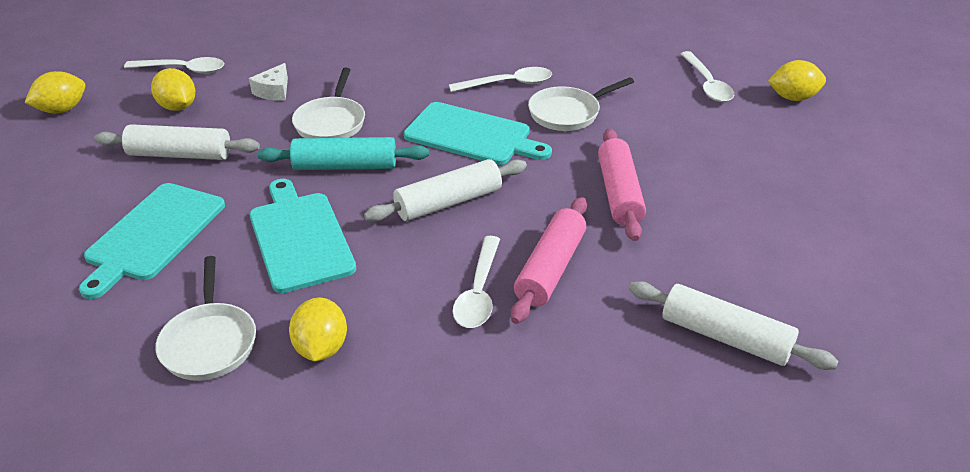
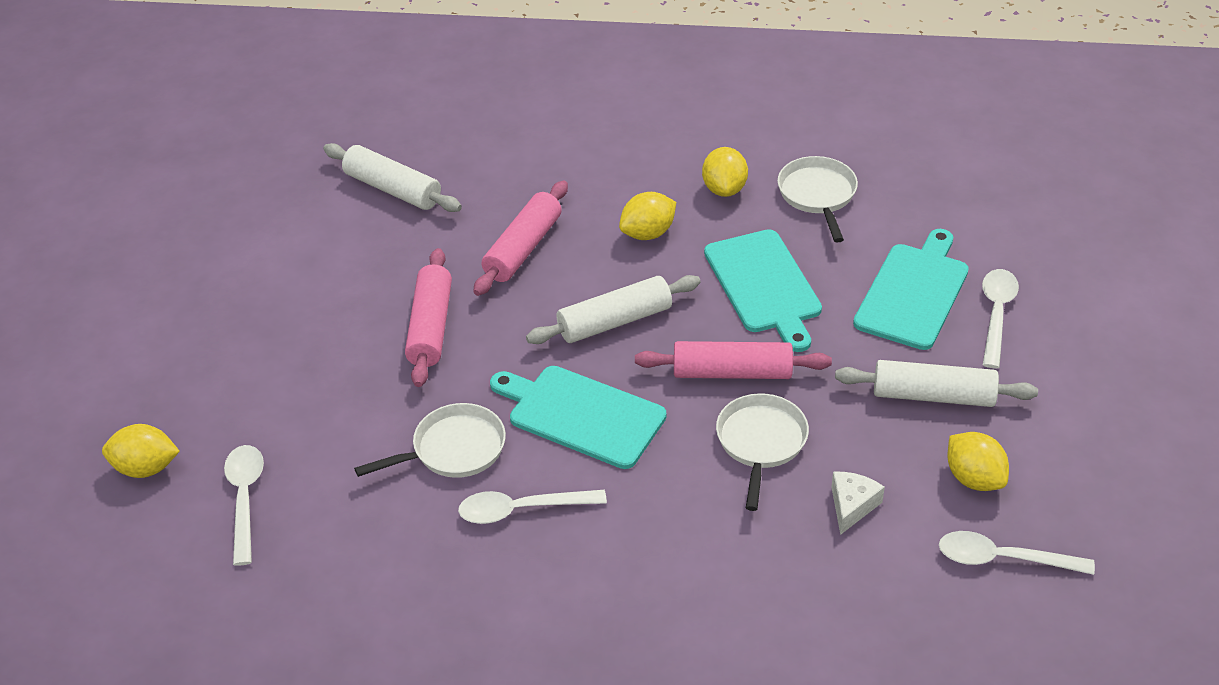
camera: 175 degrees left, 5 degrees up
(62, 110) = (1129, 478): yellow lemon -> yellow lemon (648, 233)
(345, 166) = (732, 372): turquoise rolling pin -> pink rolling pin
(478, 292) = (591, 229): white spoon -> white spoon (996, 314)

